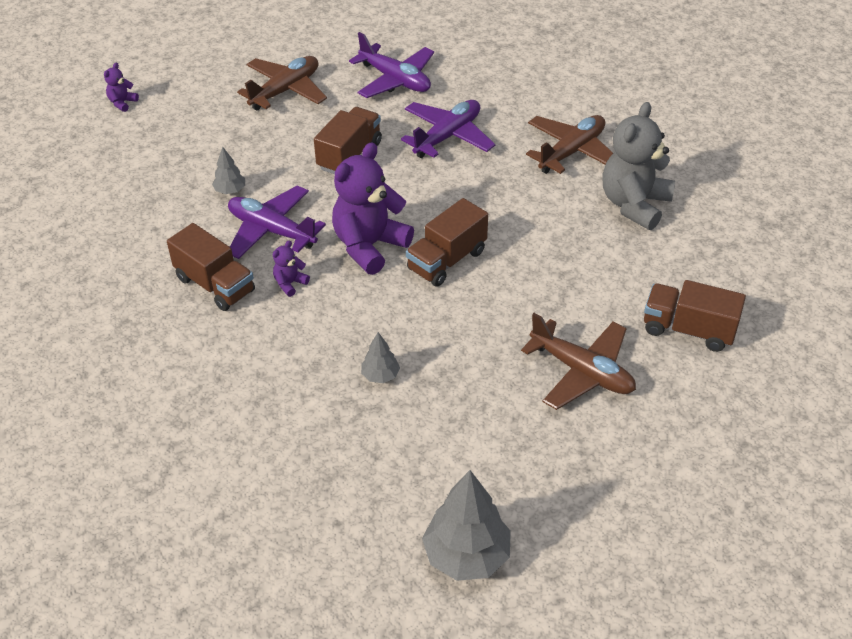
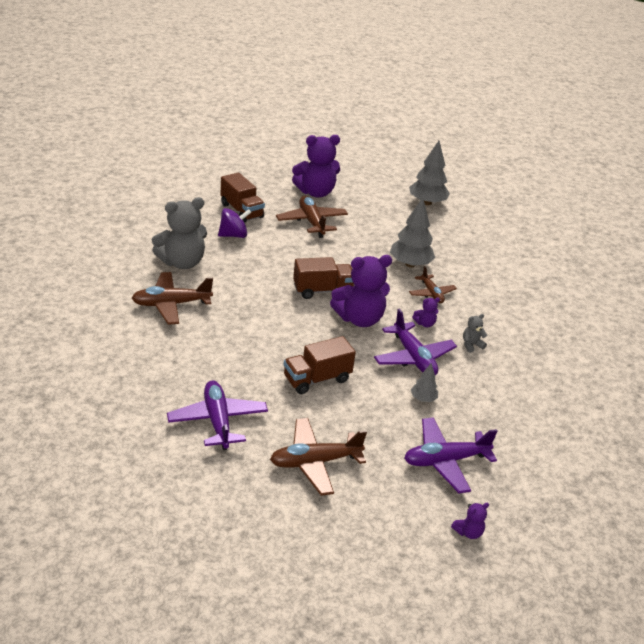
camera: 150 degrees left, 10 degrees down
(215, 285) = (471, 345): brown truck -> grey teddy bear
(314, 338) = (431, 293): none -> brown plane
(380, 375) = (410, 264): grey tree -> grey tree, size x1.98
(447, 136) = (235, 356): purple plane -> purple plane (445, 461)
(639, 279) = (233, 235): none -> purple spinning top
(650, 446) = (315, 192): none -> purple teddy bear

